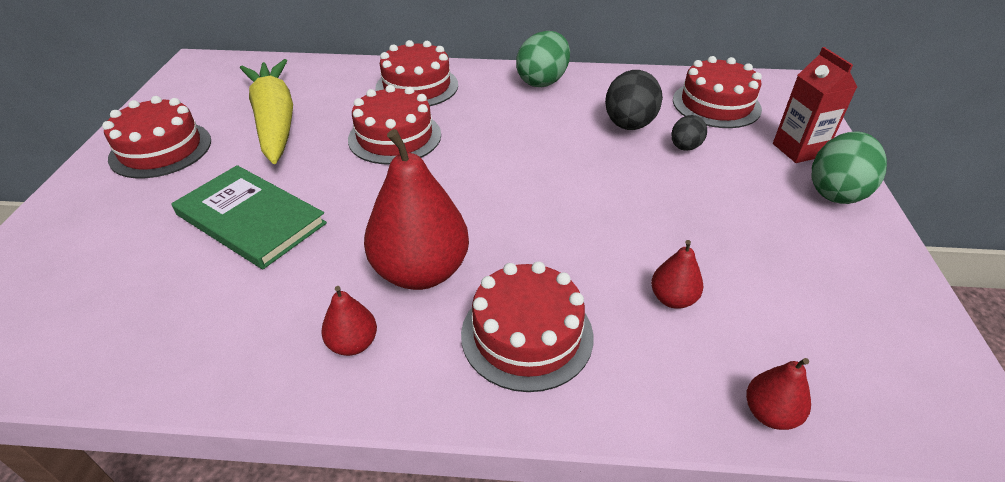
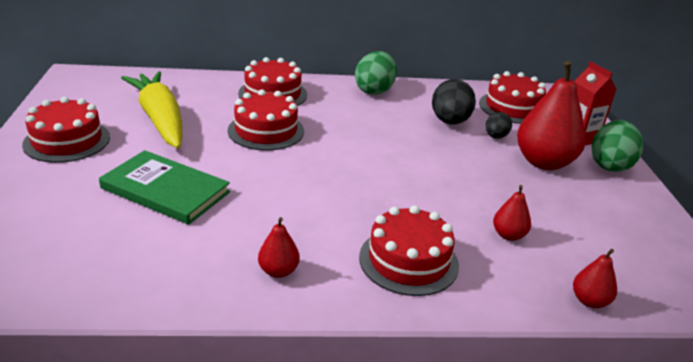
camera: 10 degrees left, 10 degrees down
(421, 271) = (316, 223): red pear -> red pear (543, 162)

